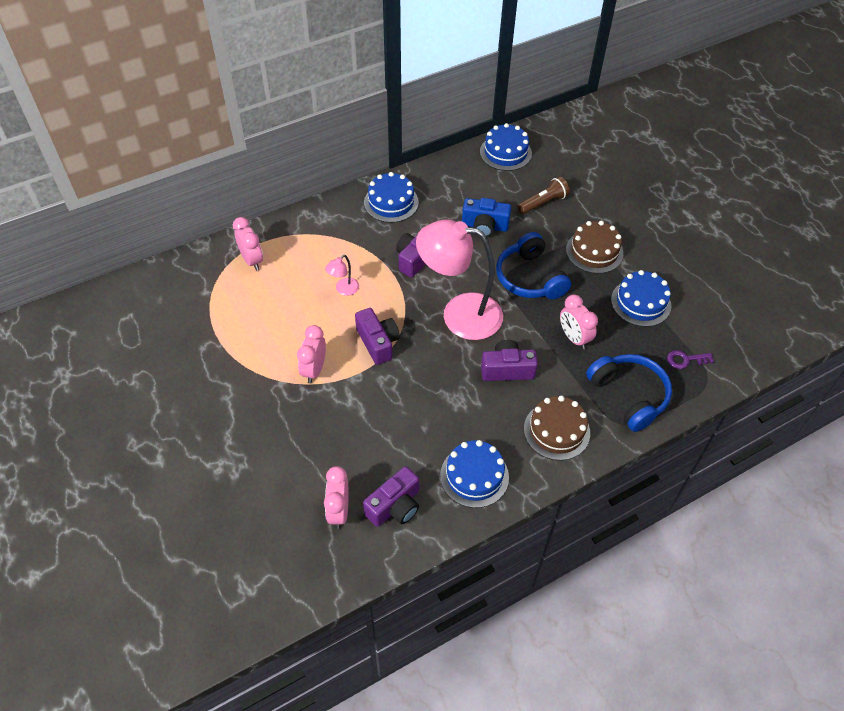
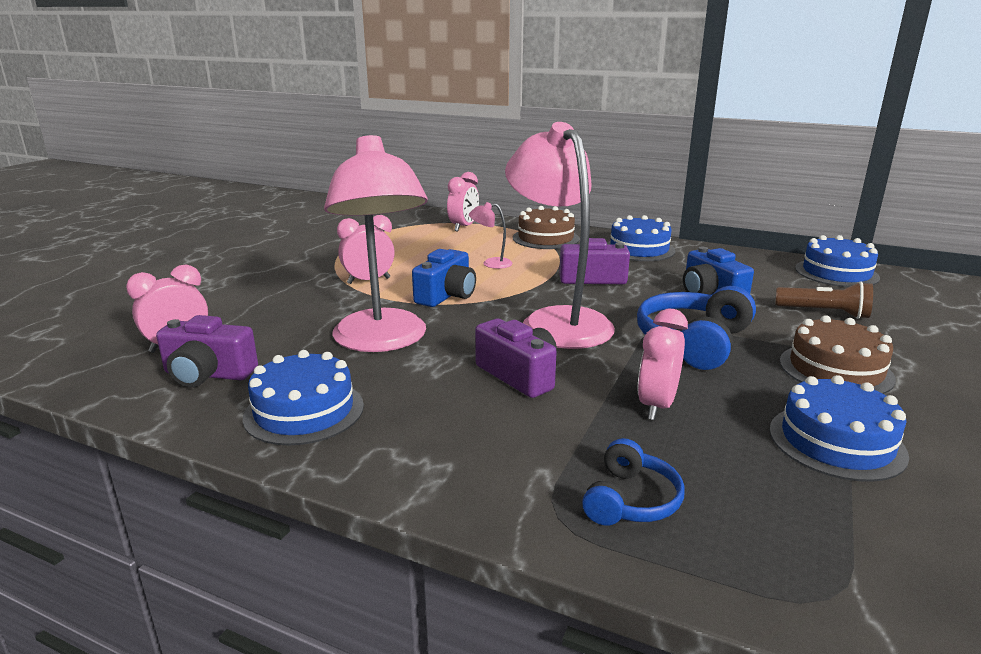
camera: 55 degrees right, 30 degrees down
(378, 342) = (447, 295): purple camera -> blue camera
(418, 406) = (382, 341): none -> pink lamp
(556, 431) = (461, 451): brown cake -> brown cake (545, 238)
(629, 395) = (630, 500): blue headphones -> blue headphones, size x0.58
(685, 360) = (820, 542): purple key -> none

